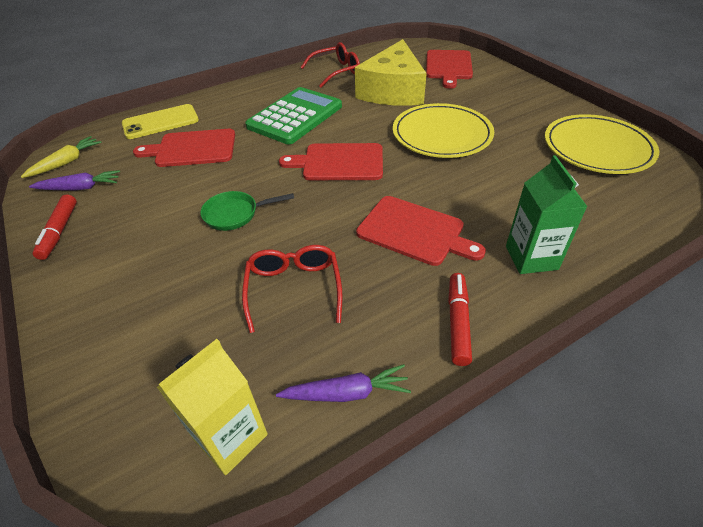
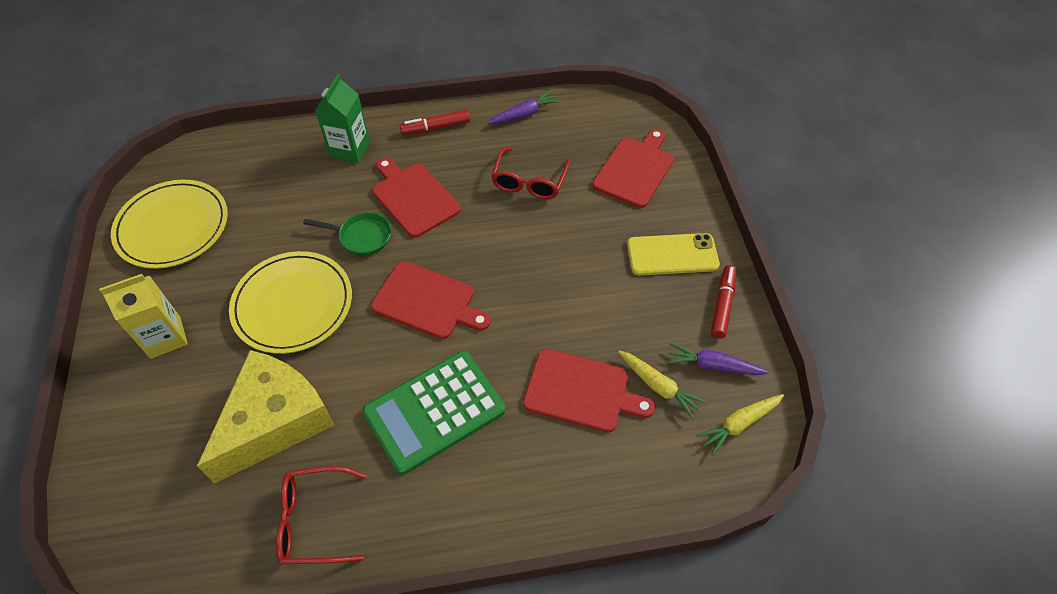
camera: 160 degrees left, 10 degrees up
(130, 165) = (658, 386): none -> yellow carrot
(160, 122) = (618, 475): yellow phone -> yellow phone (672, 255)
(230, 437) = (593, 114): yellow carton -> yellow carton (165, 337)
(235, 214) = (555, 268): green pan -> green pan (362, 237)
(346, 393) = (524, 114): purple carrot -> purple carrot turned 135 degrees clockwise
(448, 66) = (147, 456): red cutting board -> red cutting board (635, 169)
(458, 322) = (436, 127): red marker -> red marker turned 45 degrees clockwise

